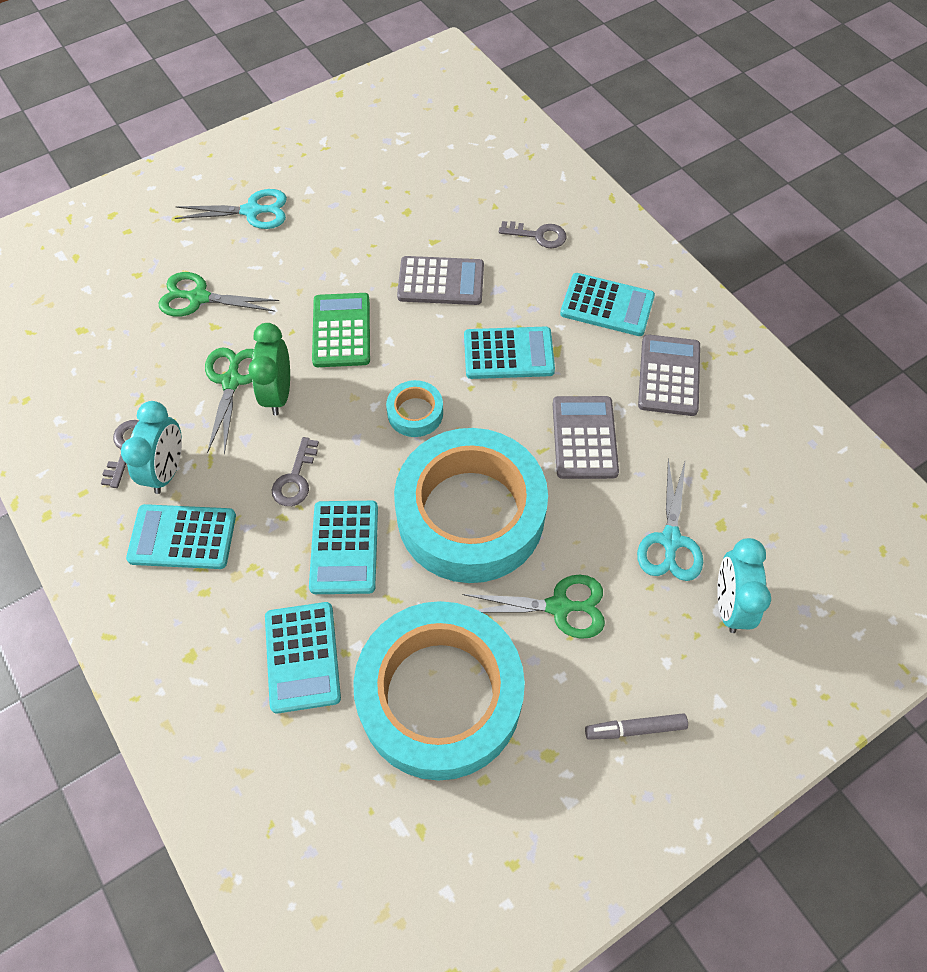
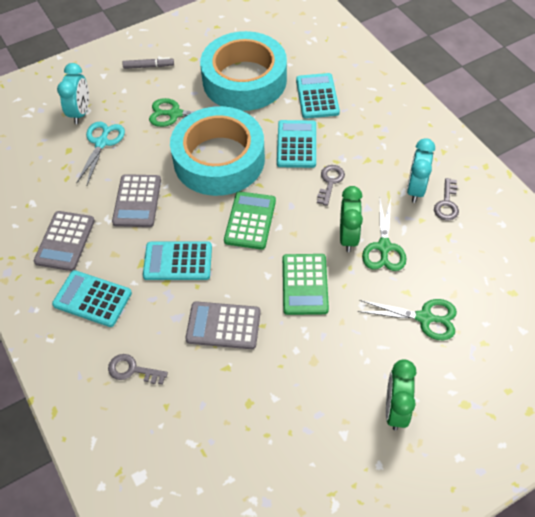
camera: 175 degrees left, 5 degrees down
(182, 537) = (396, 152): turquoise calculator -> none
(252, 211) = (395, 409): turquoise scissors -> green clock
(415, 413) = (250, 221): turquoise tape -> green calculator

